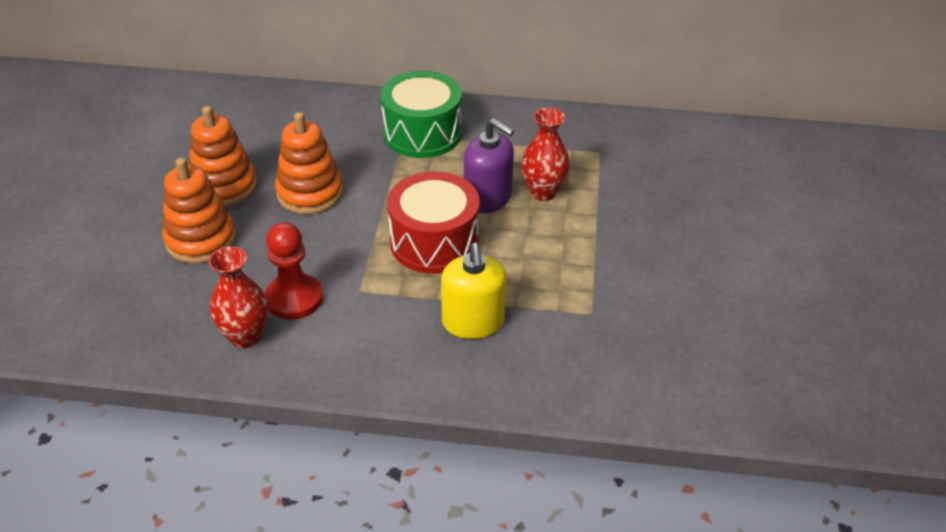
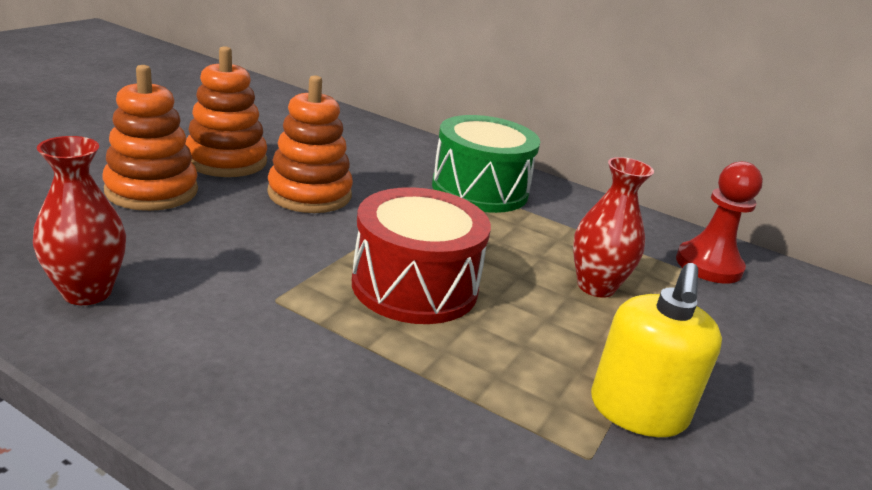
camera: 20 degrees right, 15 degrees down
(294, 298) = (188, 277): red pawn -> red pawn (708, 265)
(473, 322) = (396, 395): yellow soap dispenser -> yellow soap dispenser (638, 410)
(488, 198) = (517, 268): purple soap dispenser -> none

